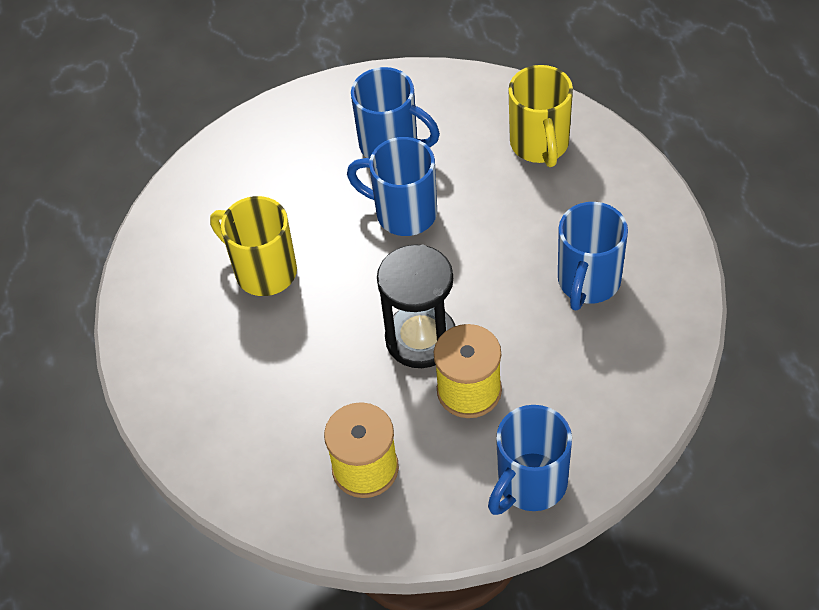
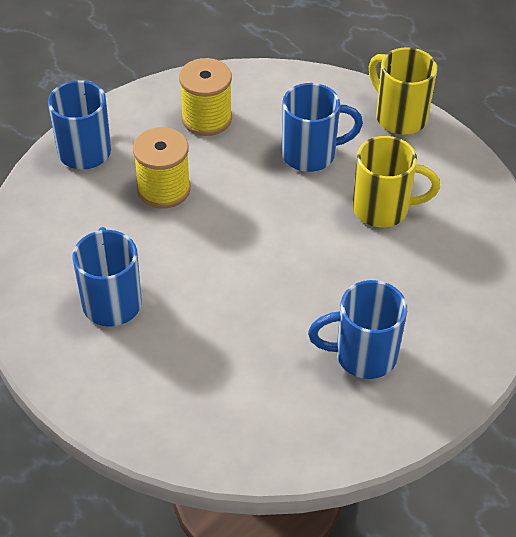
camera: 145 degrees right, 5 degrees down
(404, 213) = (305, 298): blue mug -> blue mug (311, 154)
(421, 338) = (223, 209): black hourglass -> none
(540, 145) = (223, 413): yellow mug -> yellow mug (399, 117)

